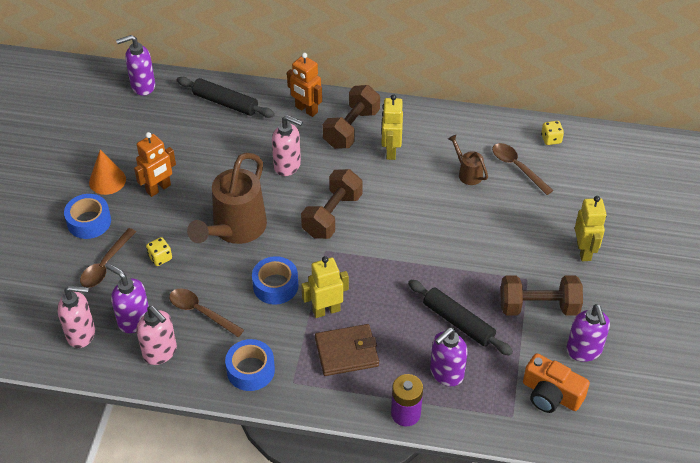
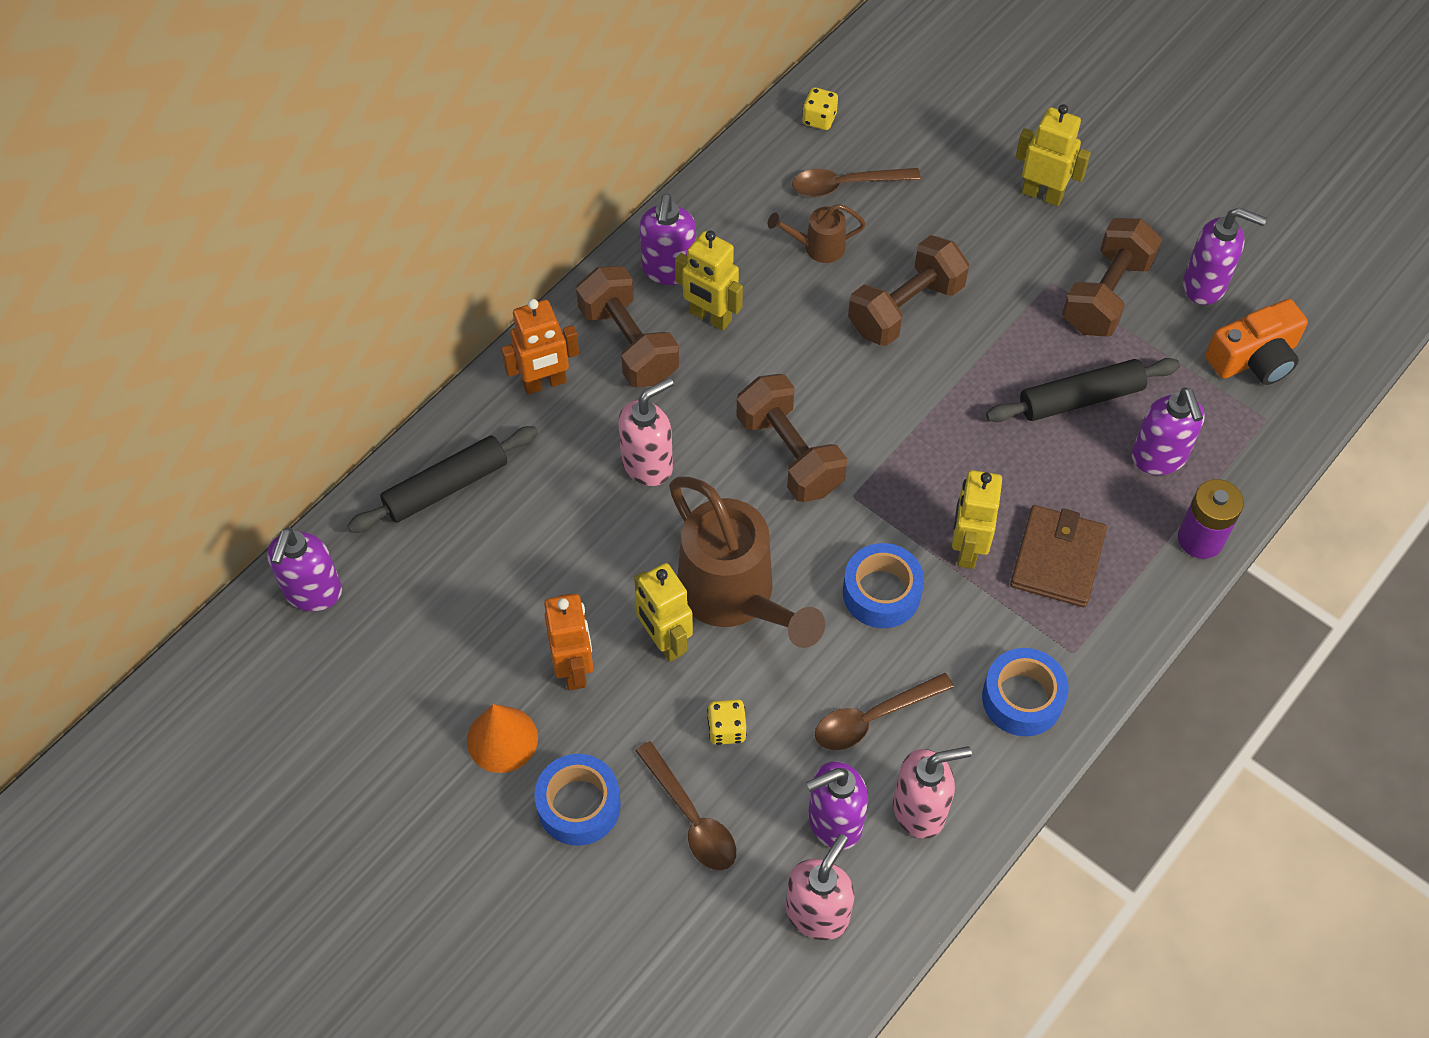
camera: 60 degrees left, 10 degrees up
(193, 214) = (664, 641): none -> yellow robot
(406, 124) = (669, 270): none -> purple soap dispenser
(458, 224) = (905, 308): none -> brown dumbbell

